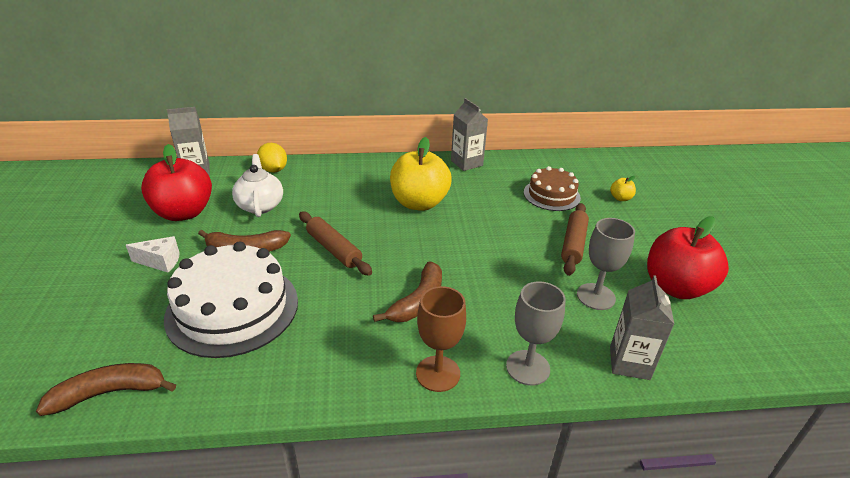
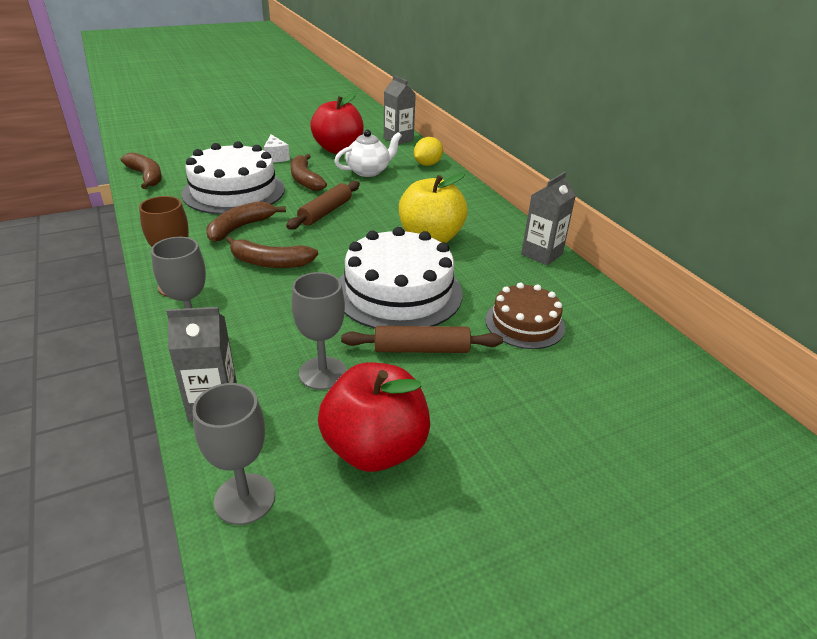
camera: 70 degrees right, 0 degrees up
(332, 313) = (240, 228): none -> brown banana
(496, 237) = (398, 292): none -> white cake
(620, 198) = (573, 388): yellow apple -> none
(727, 355) = (244, 498): none -> grey goblet

